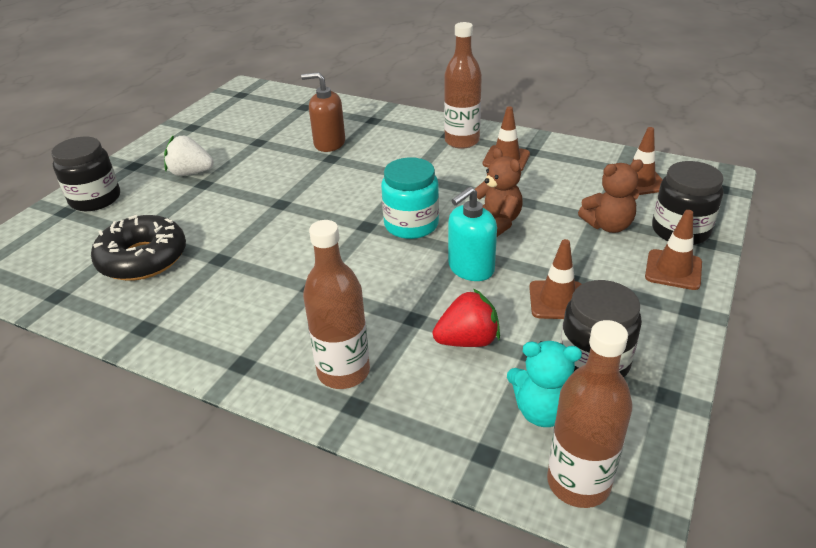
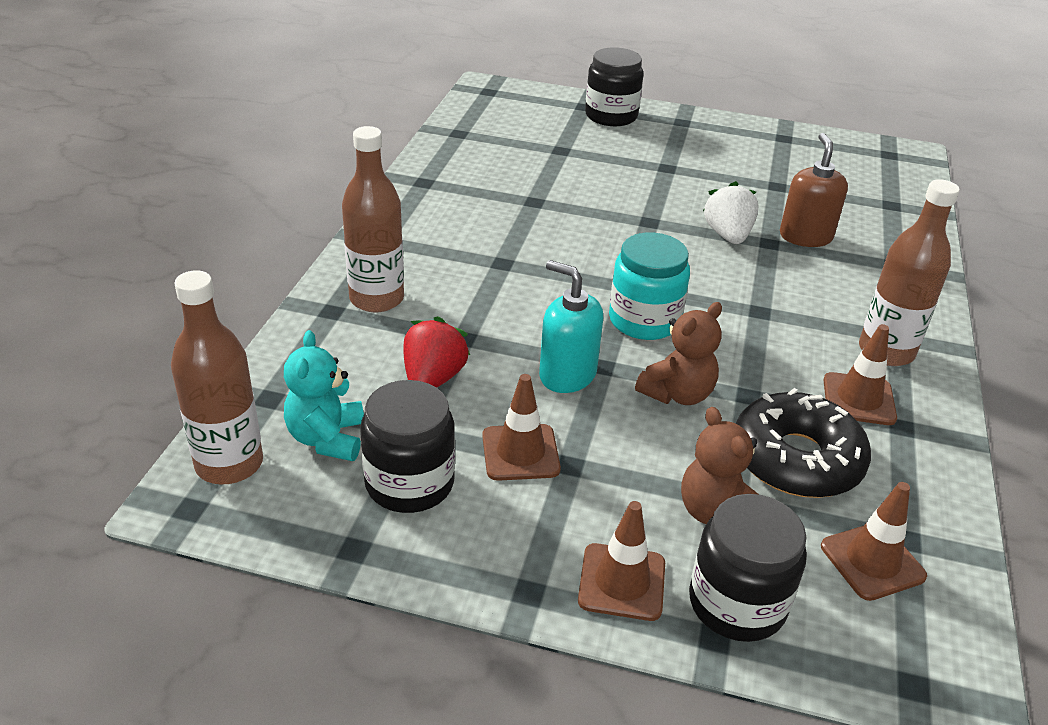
camera: 75 degrees right, 0 degrees up
(143, 258) = (522, 161): black donut -> black donut (796, 459)
(191, 173) = (684, 156): white strawberry -> white strawberry (728, 235)
(468, 340) = (433, 378): red strawberry -> red strawberry turned 135 degrees counterclockwise

